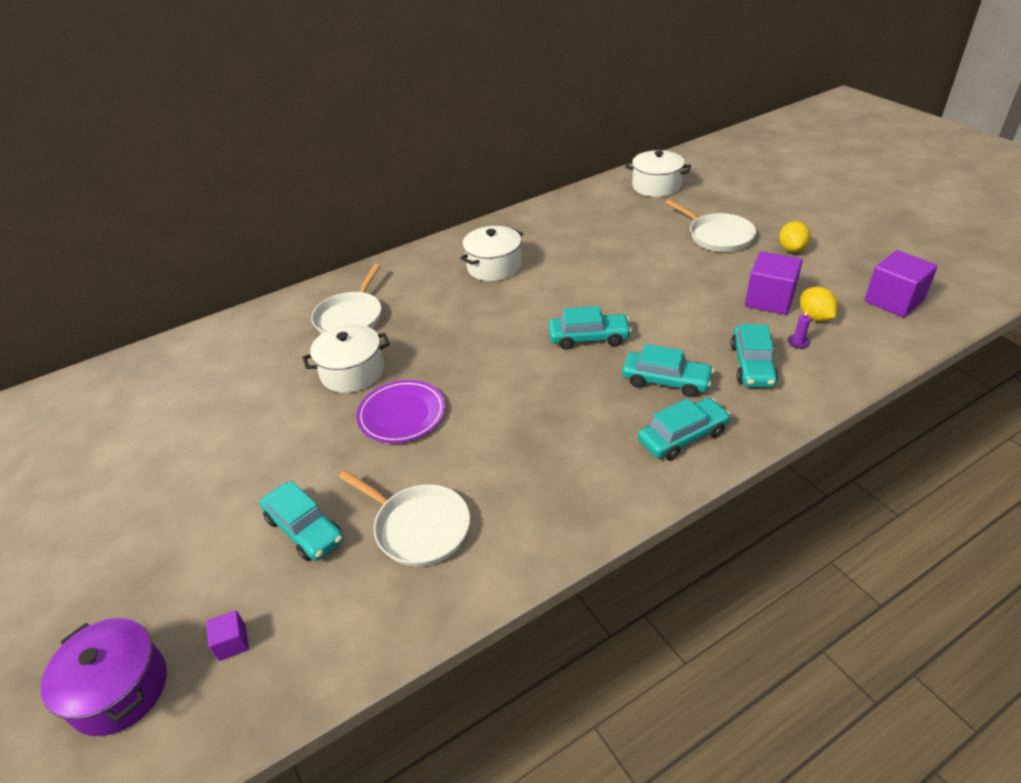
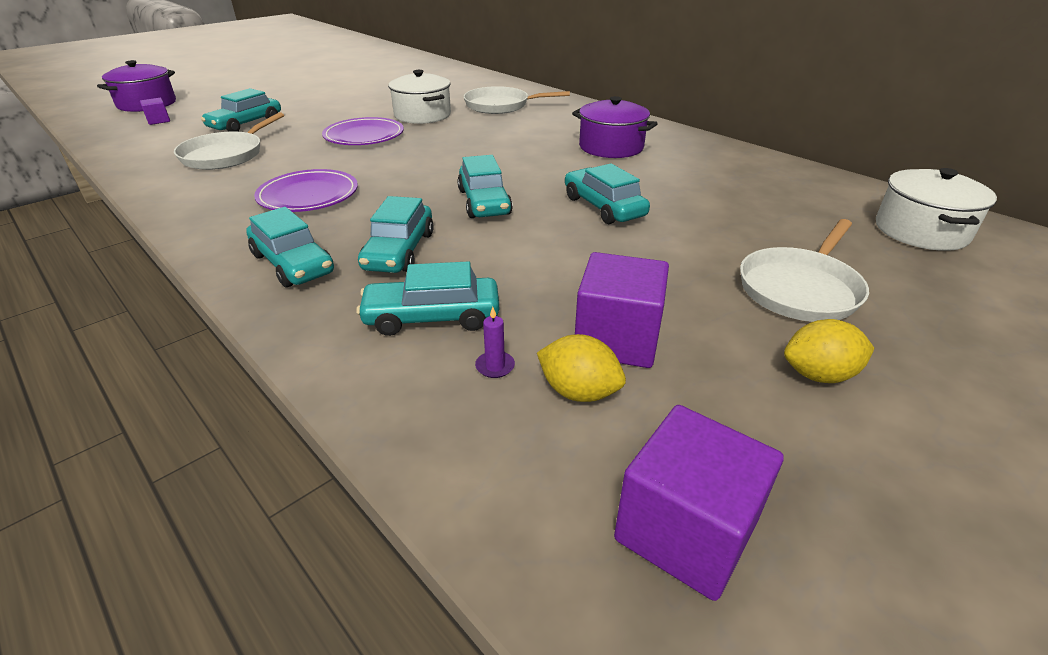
camera: 75 degrees right, 5 degrees down
(494, 267) = (611, 147): white pot -> purple pot
(553, 442) = (308, 195): none -> purple plate
(607, 284) = (603, 207): none -> turquoise car
(815, 317) = (578, 392): yellow lemon -> yellow lemon turned 60 degrees clockwise

